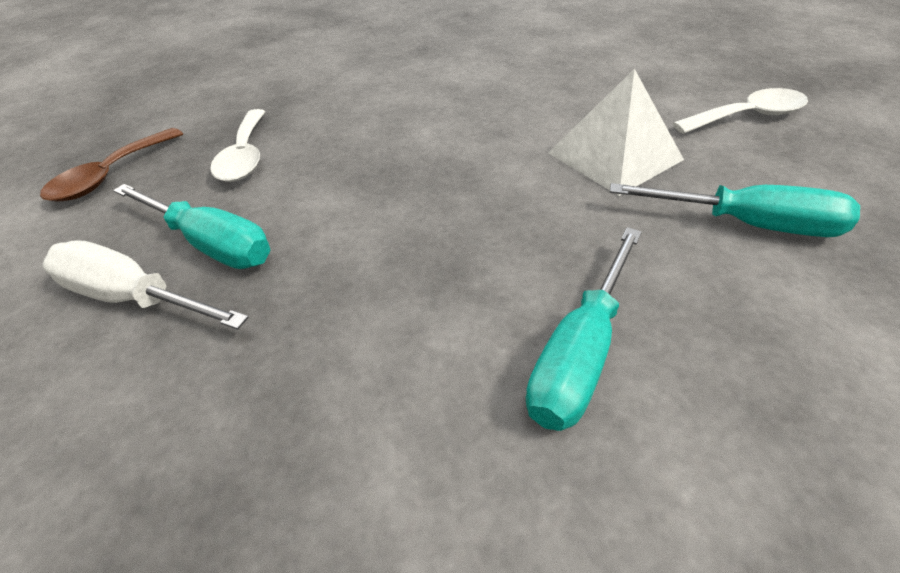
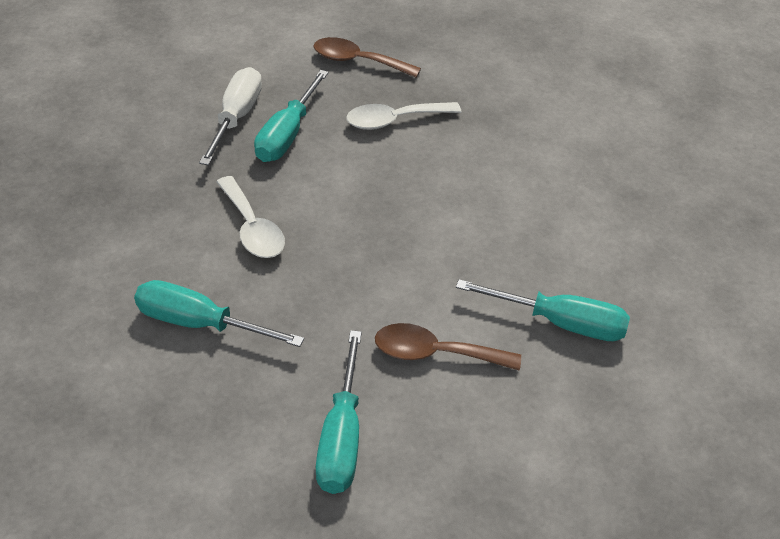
camera: 75 degrees right, 0 degrees up
(569, 92) = (560, 323): none -> turquoise screwdriver
(614, 156) = (435, 353): white pyramid -> brown spoon
(747, 116) = (538, 475): white spoon -> white spoon (252, 228)

